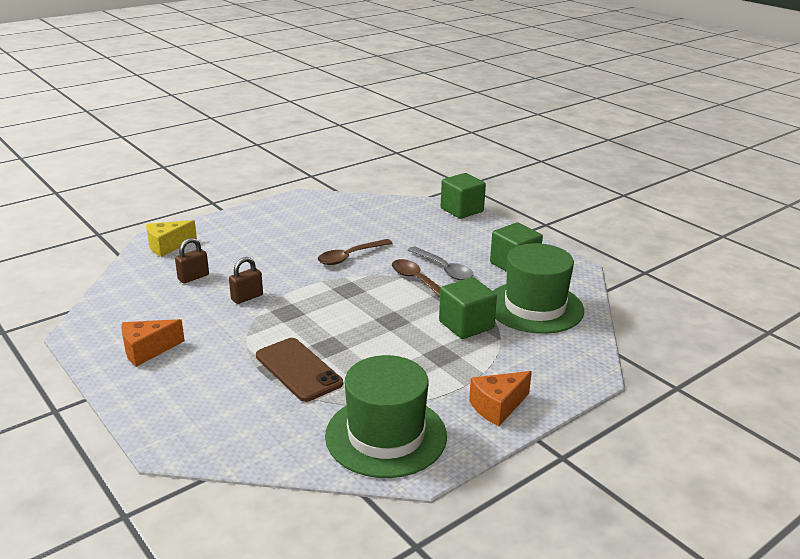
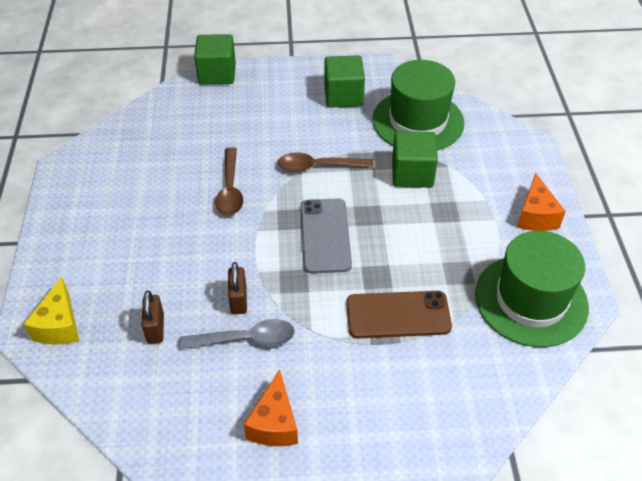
camera: 55 degrees left, 20 degrees up
(348, 309) = (325, 235): none -> grey phone
(444, 269) = (312, 140): grey spoon -> grey spoon (246, 339)

